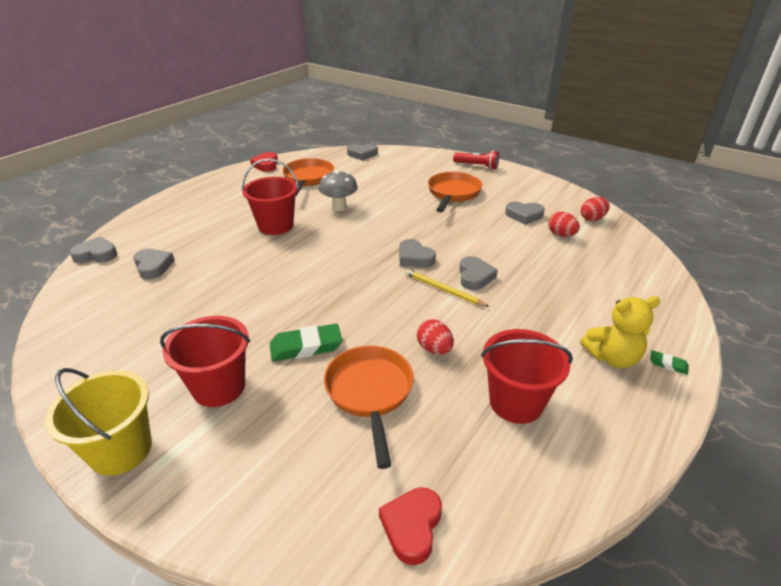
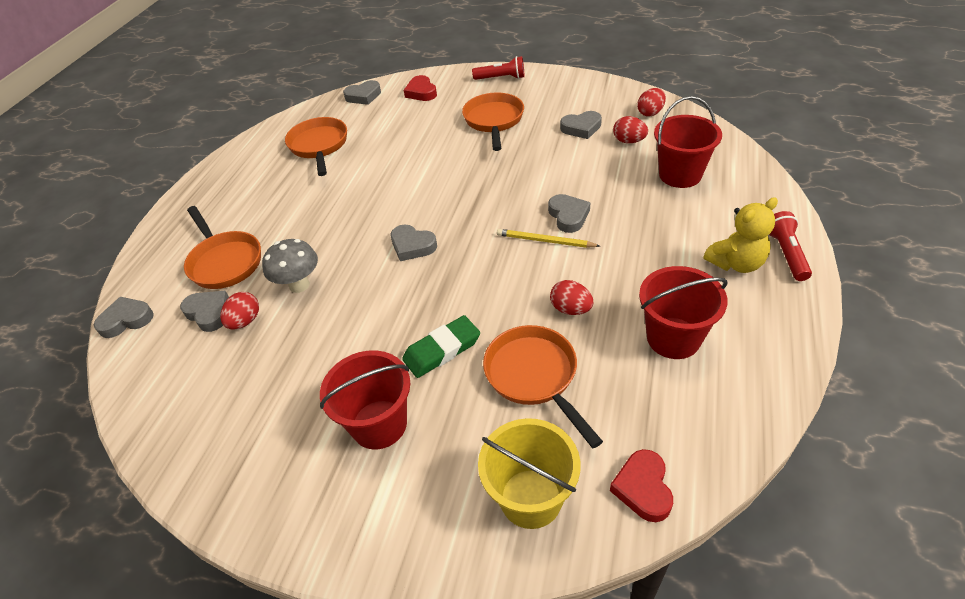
camera: 15 degrees left, 10 degrees up
(121, 450) = (321, 525): yellow bucket -> yellow bucket (531, 498)
(174, 279) = (245, 321): none -> red egg
(189, 236) = (225, 262): none -> orange pan
(266, 165) = (256, 141): red heart -> red heart (421, 92)
(276, 226) = (320, 219): red bucket -> red bucket (680, 175)
(339, 207) = (378, 174): grey mushroom -> grey mushroom (299, 285)
(414, 258) = (496, 212): grey heart -> grey heart (412, 246)
(668, 364) = (786, 254): green eraser -> red flashlight

